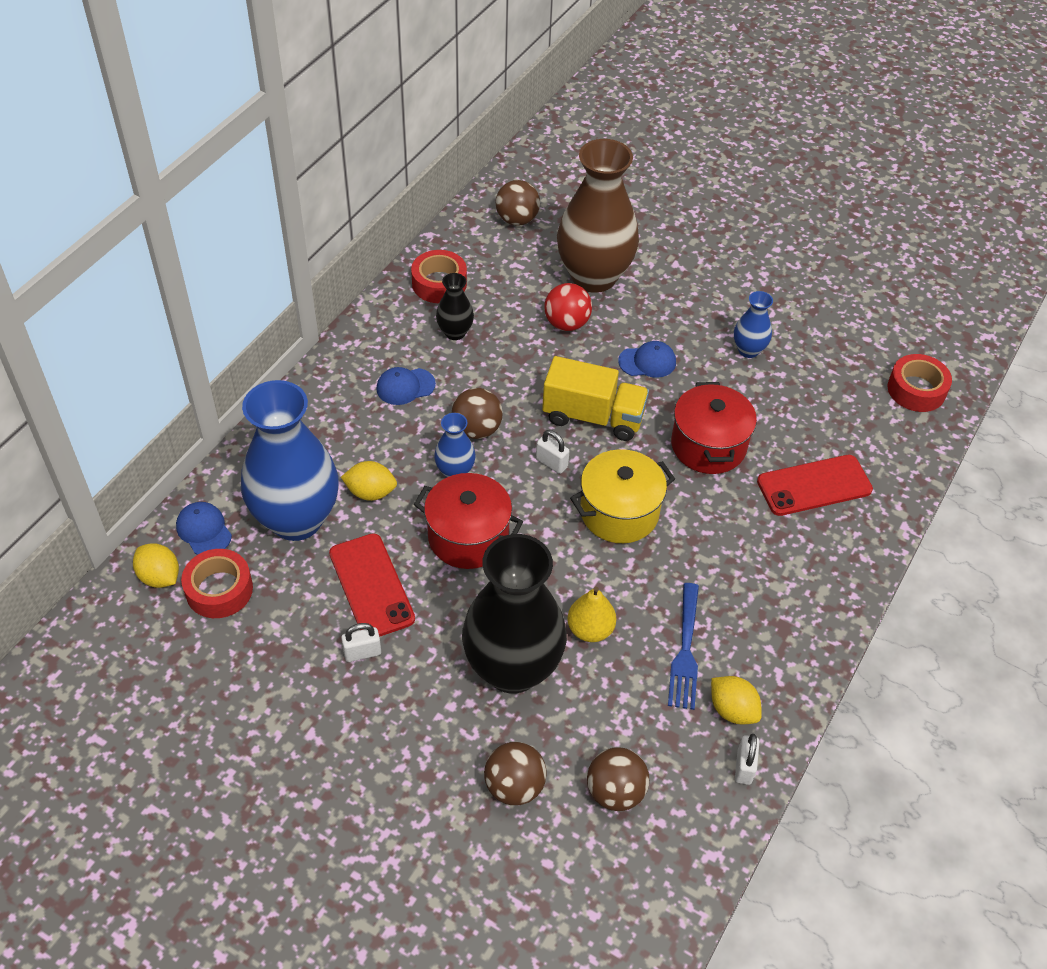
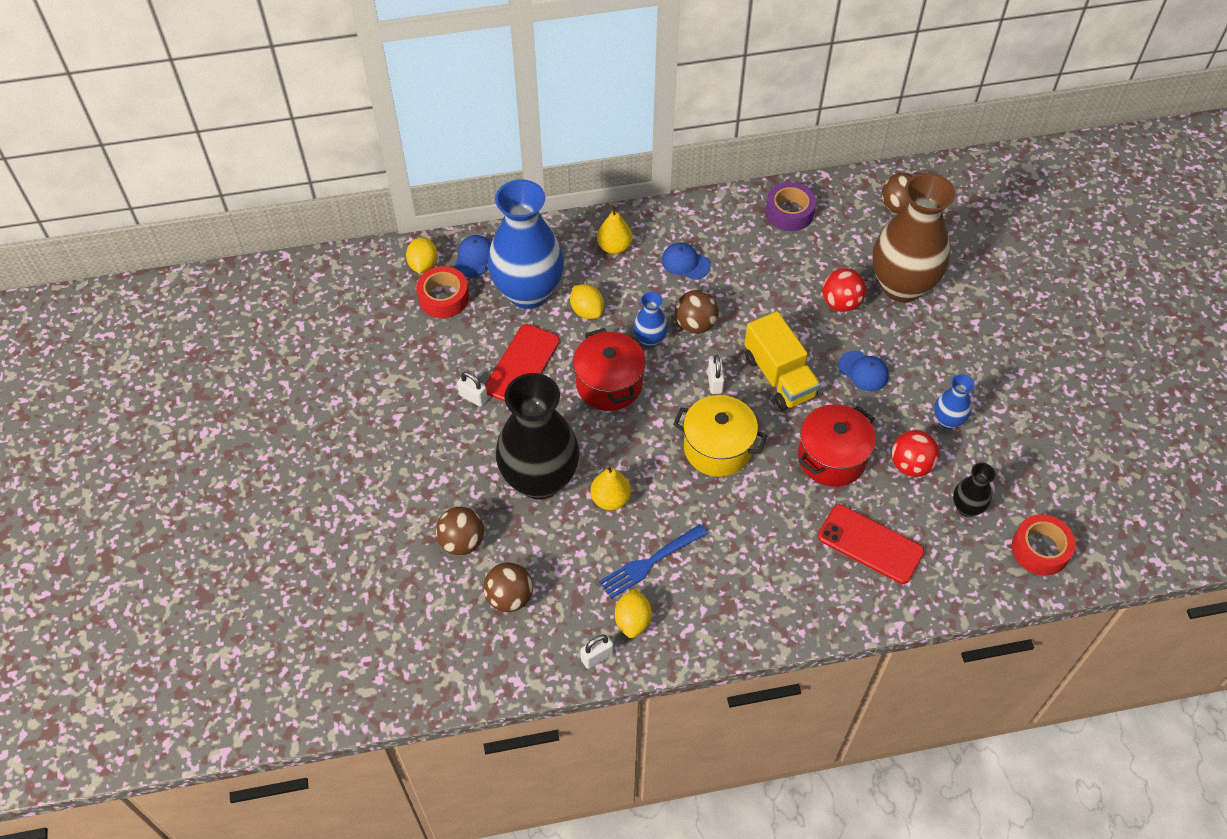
camera: 50 degrees right, 5 degrees up
(326, 420) = (614, 247): none -> yellow pear
(439, 283) = (789, 212): red tape -> purple tape
(455, 332) = (759, 252): black vase -> black vase (967, 507)
(766, 403) = (910, 465): none -> red ball

